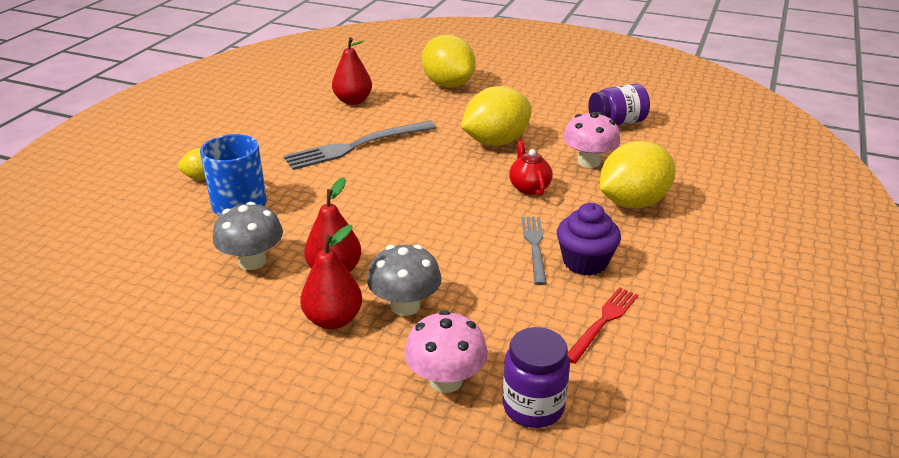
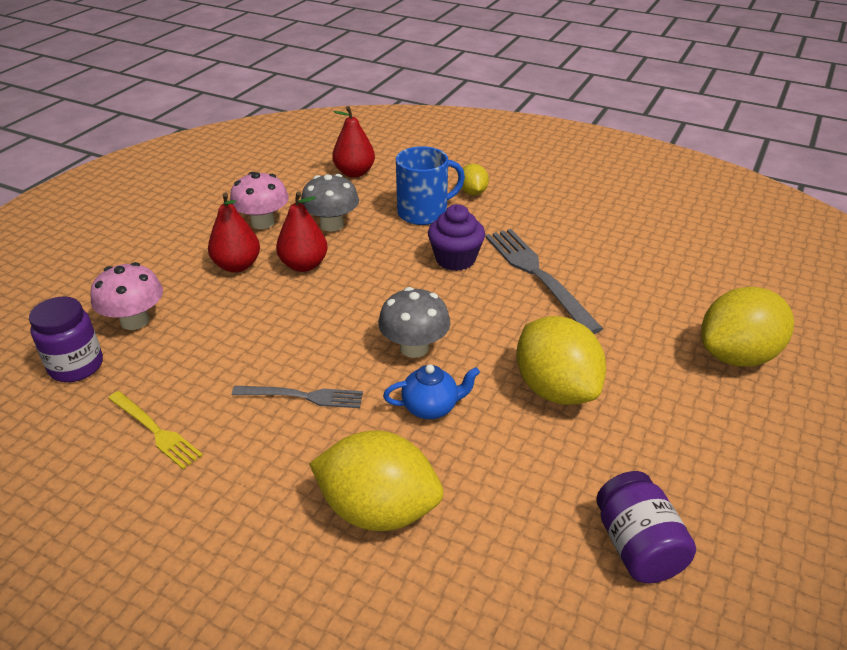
camera: 95 degrees right, 5 degrees up
(353, 101) = (658, 272): red pear -> red pear (354, 173)
(405, 306) = (239, 303): grey mushroom -> grey mushroom (414, 348)
(529, 187) = (431, 407): red teapot -> blue teapot
(585, 262) = (260, 434): purple cupcake -> purple cupcake (455, 259)
(588, 162) = (497, 481): pink mushroom -> pink mushroom (263, 223)
(603, 322) = (155, 430): red fork -> yellow fork
(633, 202) = (378, 510): yellow lemon -> yellow lemon turned 45 degrees counterclockwise

